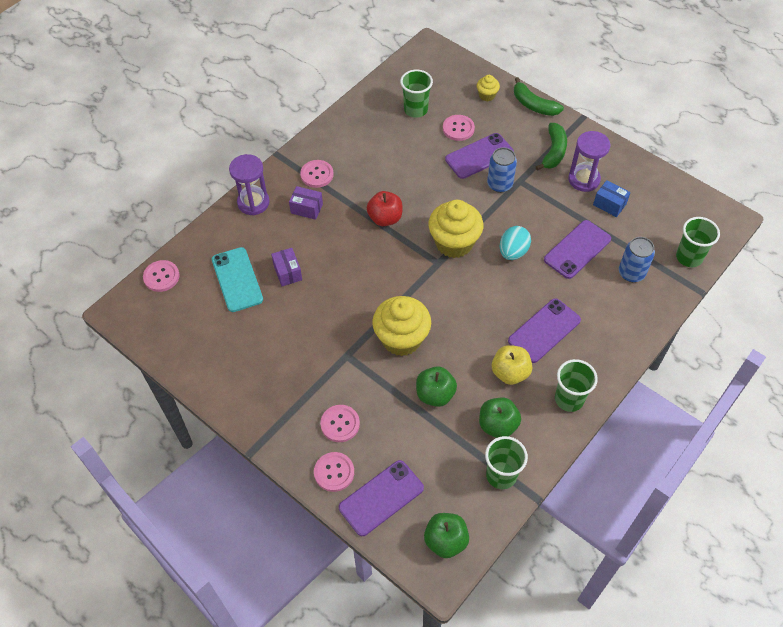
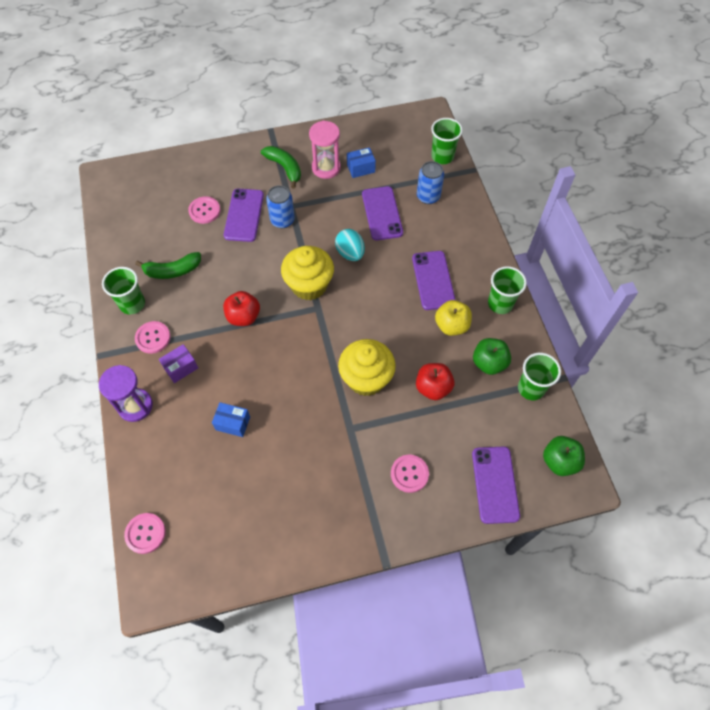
camera: 55 degrees left, 5 degrees up
(237, 279) = (205, 469): turquoise phone -> none
(287, 272) = (233, 423): purple box -> blue box
(334, 472) = (449, 506): pink button -> none
(415, 110) = (157, 226): green cup -> green cup (132, 304)
(435, 394) = (433, 388): green apple -> red apple
(487, 95) = (191, 172): yellow cupcake -> none
(533, 105) = (230, 150): green banana -> green banana (172, 271)
(584, 179) = (326, 168): purple hourglass -> pink hourglass

